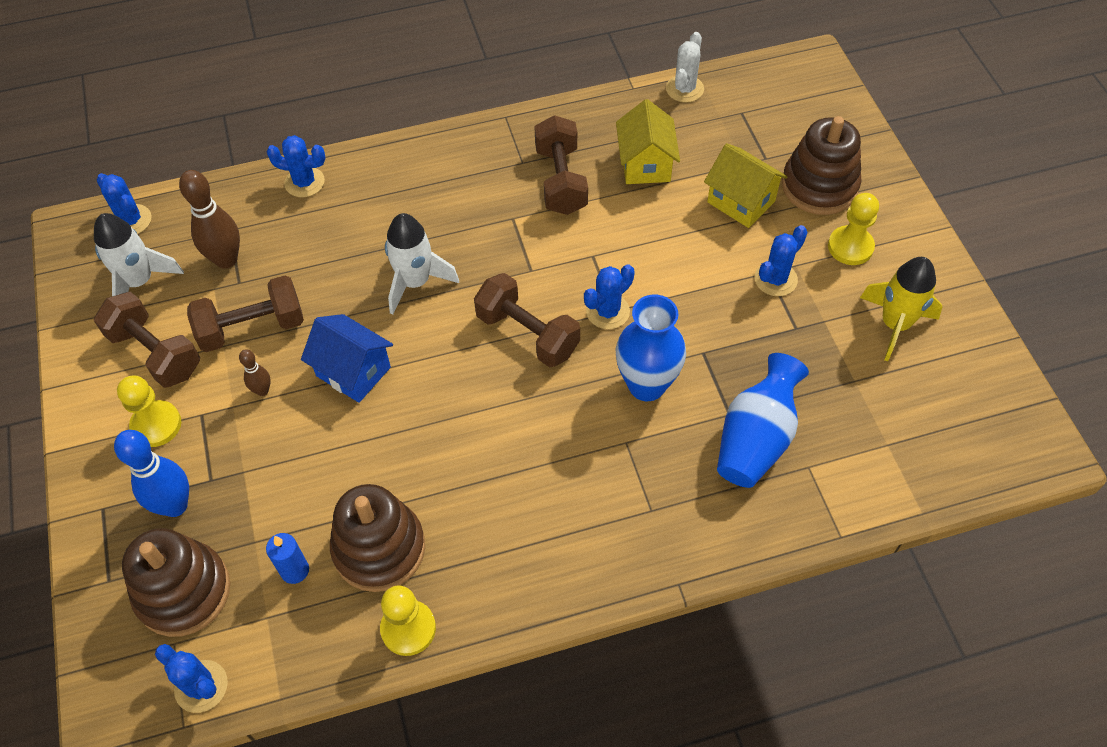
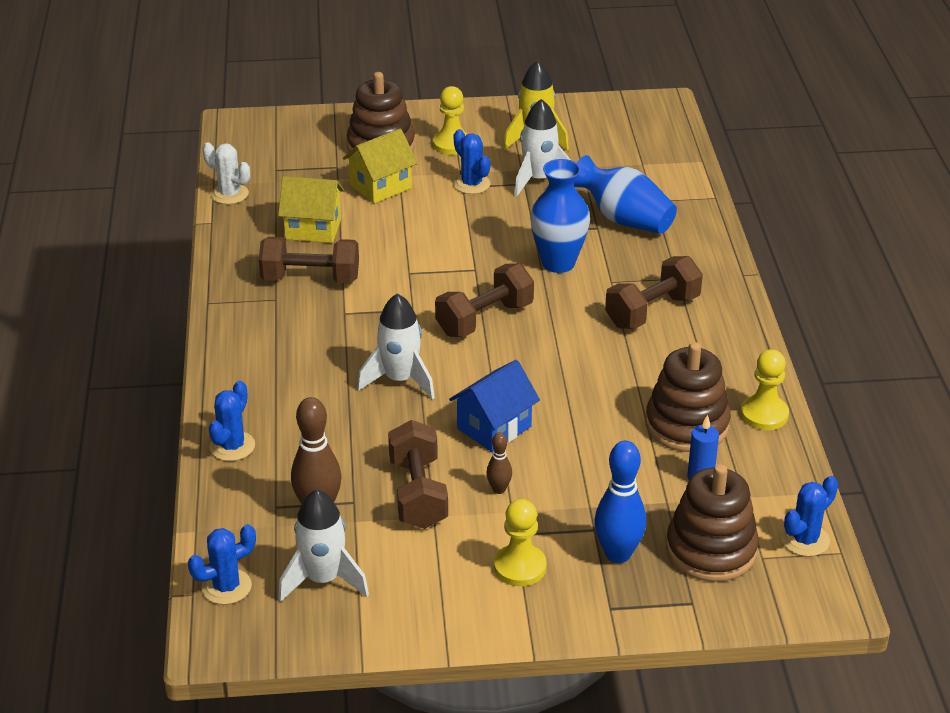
camera: 80 degrees left, 20 degrees down
(155, 353) = (427, 567): brown dumbbell -> brown dumbbell (652, 311)
(607, 311) = (475, 272): blue cactus -> none
(809, 341) = (538, 180): none -> white rocket

